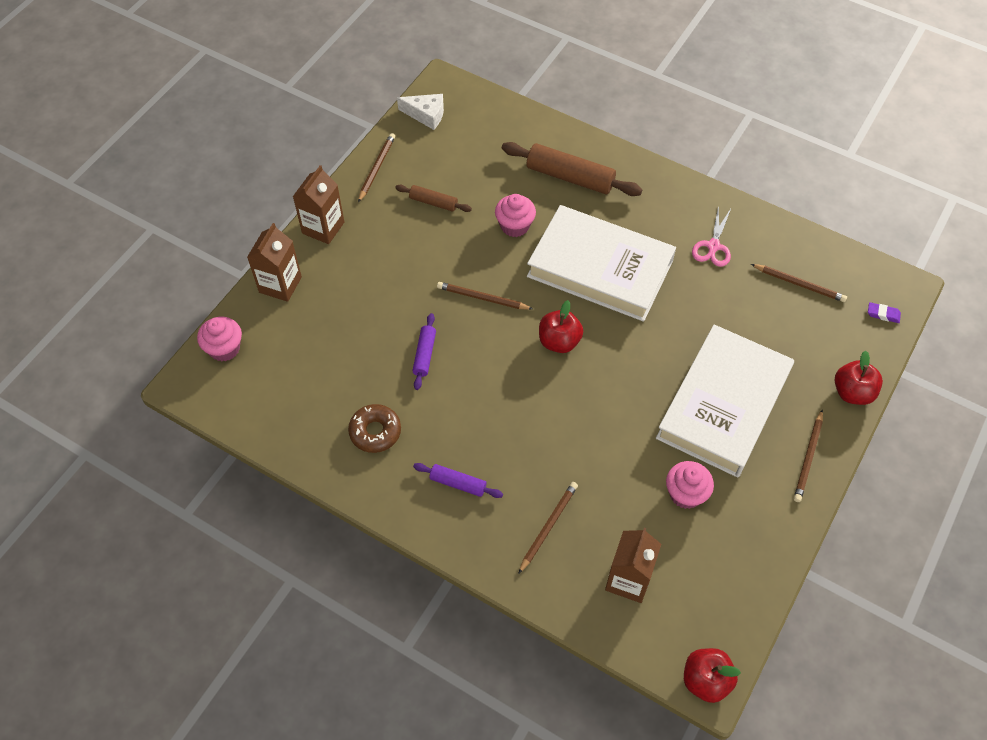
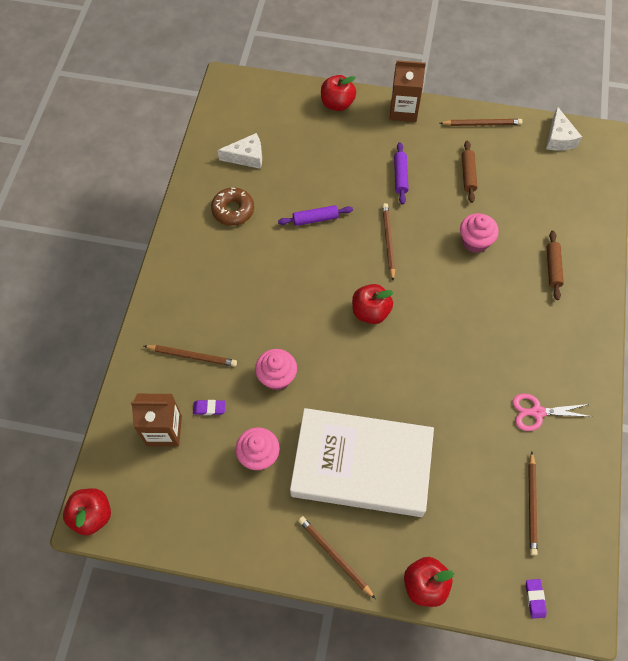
camera: 70 degrees right, 5 degrees up
(224, 348) = (266, 92): pink cupcake -> pink cupcake (277, 377)
(280, 284) = (337, 104): brown carton -> red apple
(307, 396) = (246, 157): none -> white cheese
(458, 483) = (208, 280): purple rolling pin -> purple rolling pin (400, 176)
(570, 177) = (553, 268): brown rolling pin -> brown rolling pin, size x0.54
(600, 268) = (462, 322): white book -> none
(617, 526) = (209, 408): none -> purple eraser
(808, 458) = (334, 556): brown pencil -> brown pencil turned 45 degrees clockwise

